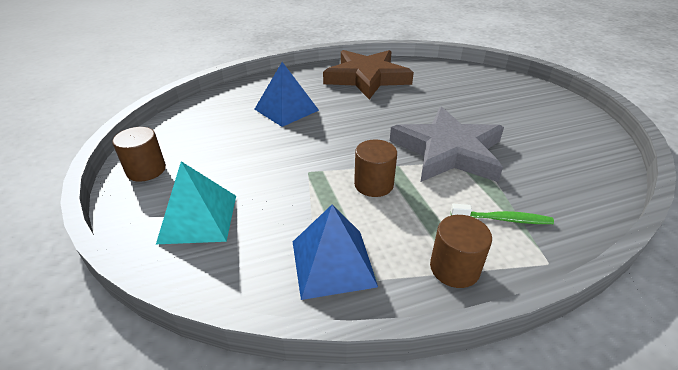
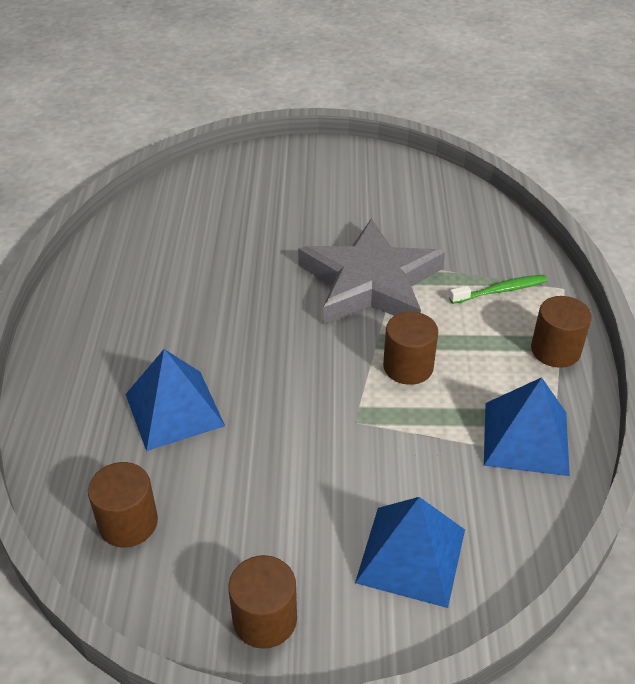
camera: 70 degrees left, 5 degrees up
(198, 218) = (411, 555): turquoise pyramid -> blue pyramid
(205, 116) = (128, 523): none -> brown cylinder
(367, 78) = (132, 290): brown star -> none
(503, 219) = (500, 291): green toothbrush -> green toothbrush turned 45 degrees clockwise

